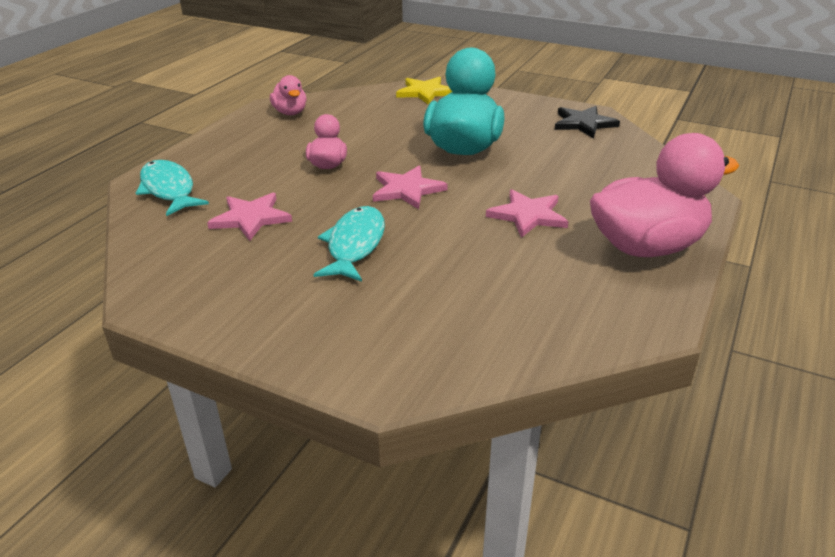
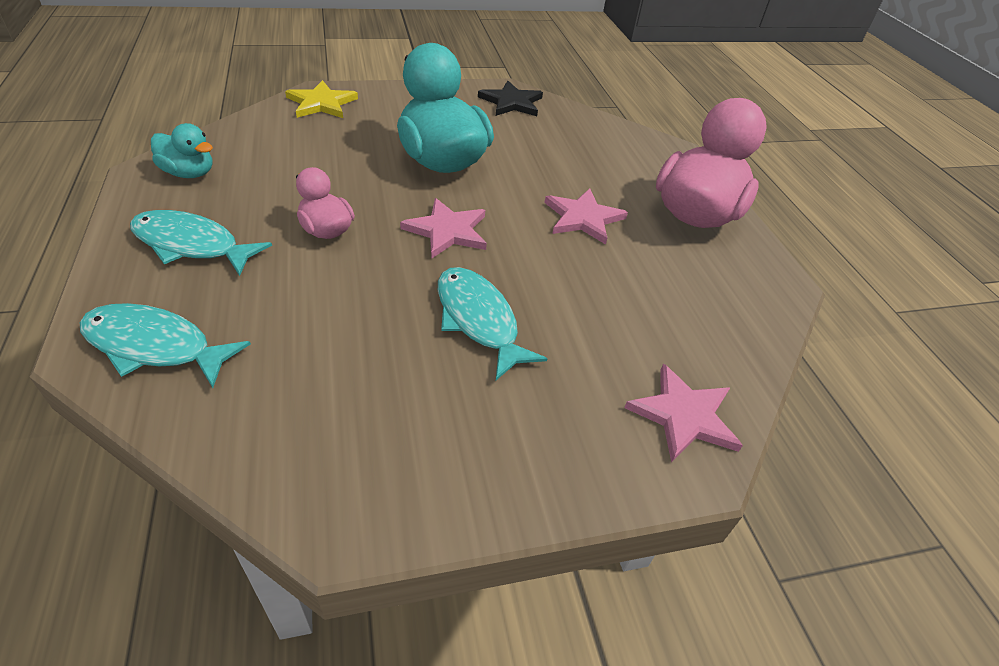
camera: 45 degrees left, 10 degrees up
(245, 149) = (192, 245): none -> turquoise fish
(251, 218) = (323, 339): pink star -> pink star (684, 415)
(290, 113) = (189, 173): pink duck -> turquoise duck

